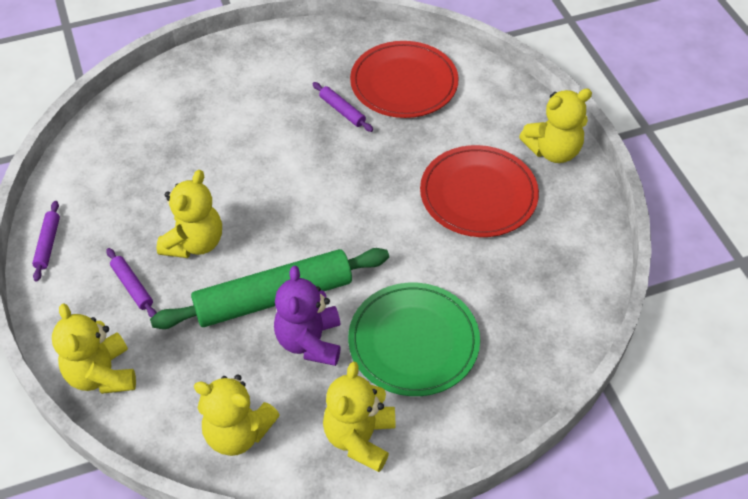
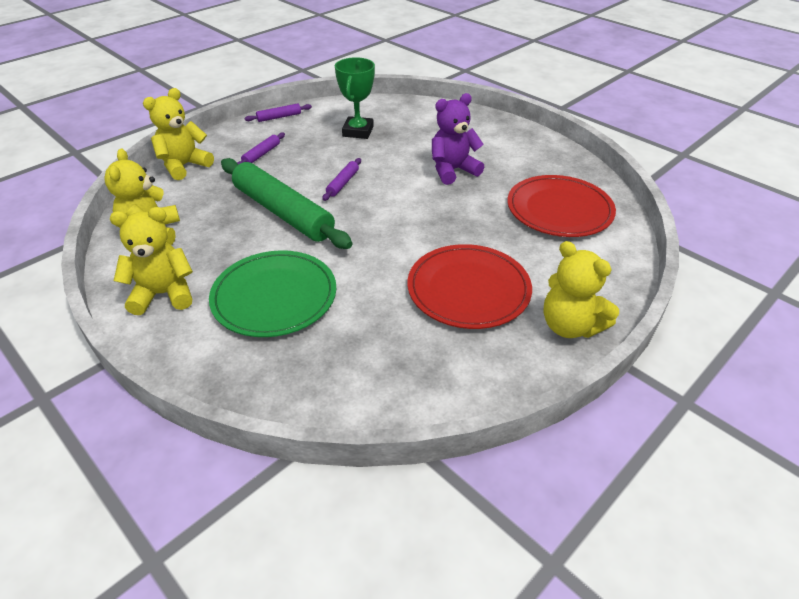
camera: 65 degrees right, 10 degrees down
(147, 178) = (358, 131): none -> green trophy
(194, 243) = (313, 165): yellow teddy bear -> none
(310, 341) = (249, 241): purple teddy bear -> purple teddy bear (452, 170)
(342, 111) = (495, 188): purple rolling pin -> purple rolling pin (343, 183)

